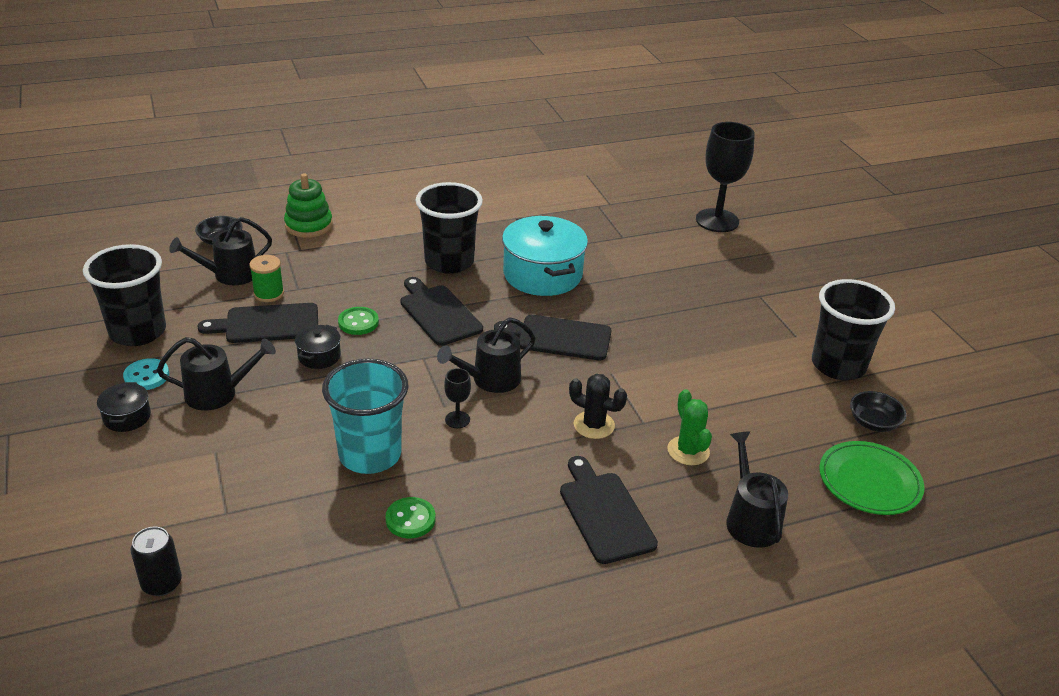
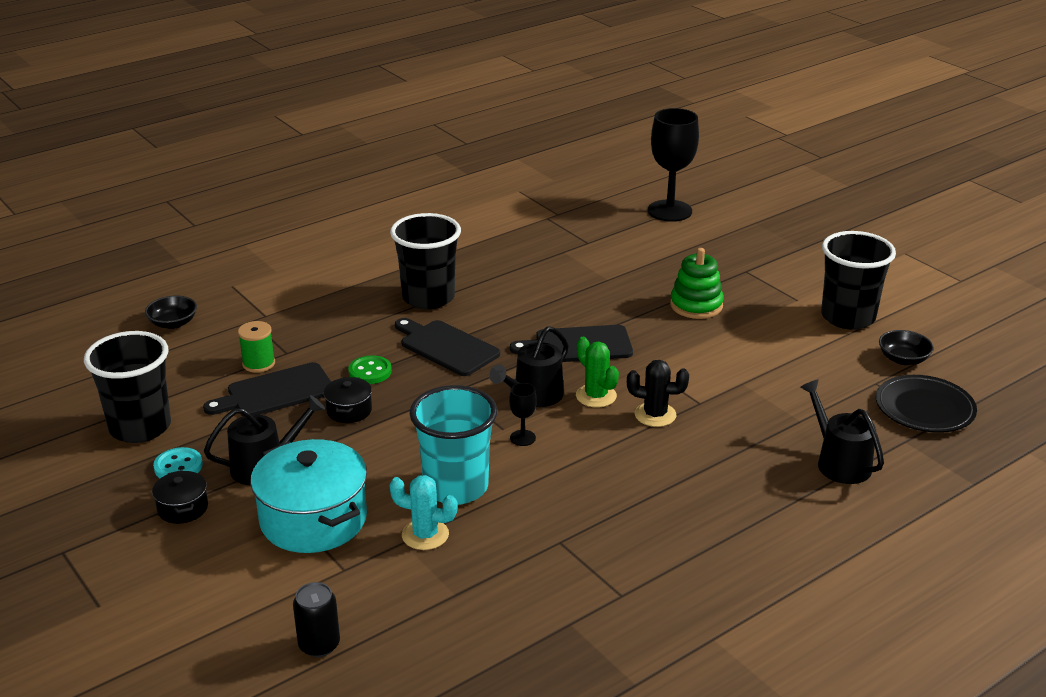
camera: 15 degrees left, 5 degrees down
(230, 274) = (205, 353): black watering can -> none
(309, 225) = (259, 291): green stacking toy -> green stacking toy (696, 305)
(316, 496) = (425, 535): none -> turquoise cactus
(410, 519) = (529, 533): green button -> none
(542, 274) = (529, 291): turquoise pot -> turquoise pot (313, 519)
(604, 513) = (707, 487): black cutting board -> none
(688, 451) = (753, 418): green cactus -> green cactus (596, 396)
(869, 482) = (924, 408): green plate -> black plate

